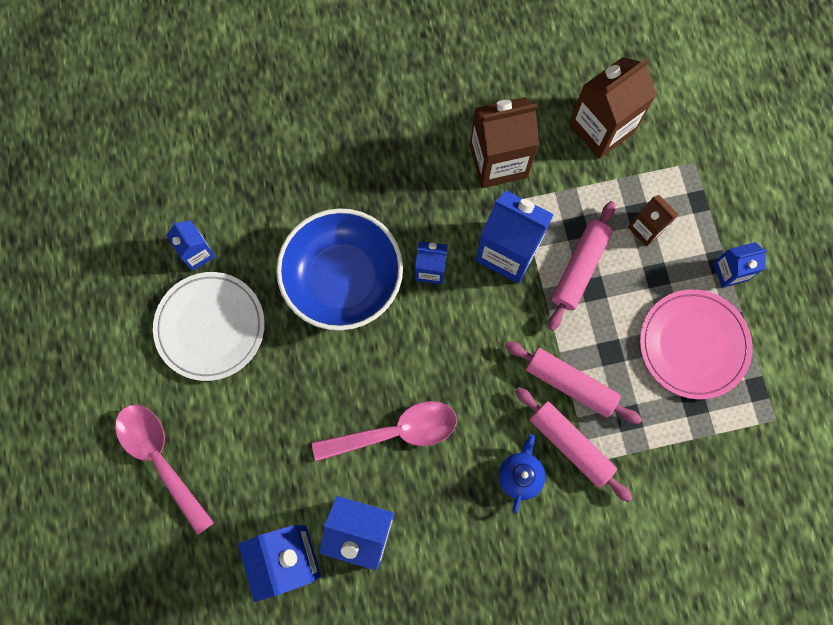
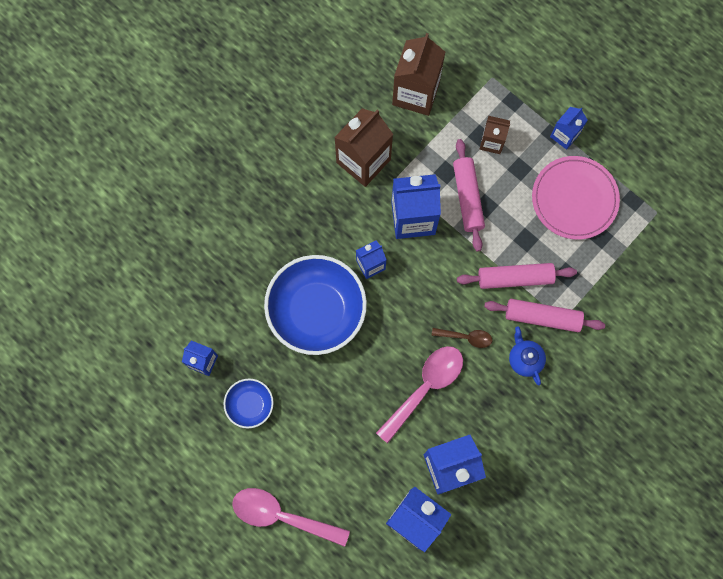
camera: 35 degrees left, 0 degrees up
(210, 327) = (250, 405): white plate -> blue bowl
(475, 410) = (466, 337): none -> brown spoon

